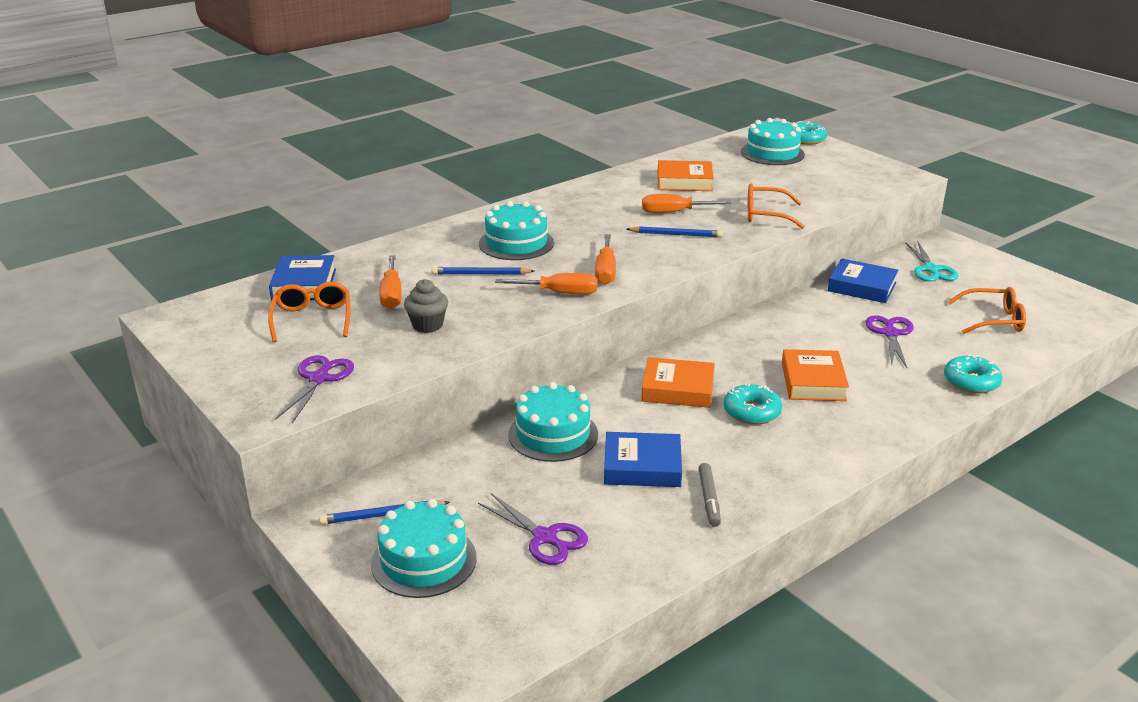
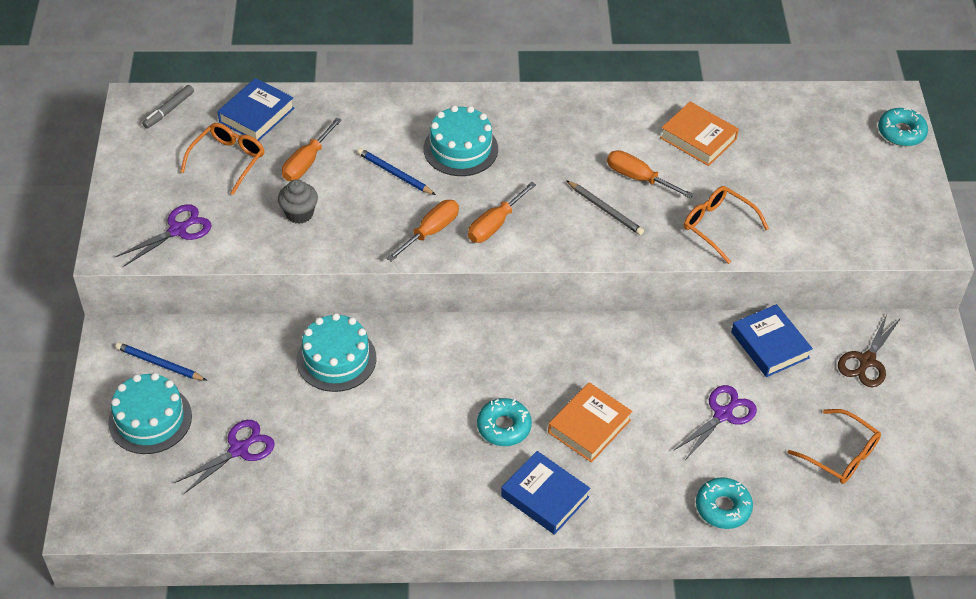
camera: 35 degrees right, 20 degrees up
(545, 537) = (239, 449): purple scissors -> purple scissors turned 120 degrees counterclockwise
(560, 293) = (431, 231): orange screwdriver -> orange screwdriver turned 90 degrees counterclockwise
(642, 467) = (365, 429): blue book -> blue book (544, 497)
(676, 234) = (605, 209): blue pencil -> grey pencil
(678, 389) = (473, 369): orange book -> none
(709, 499) = (379, 488): grey marker -> grey marker (169, 110)
(772, 153) = (837, 138): turquoise cake -> none
(931, 269) = (867, 361): turquoise scissors -> brown scissors

